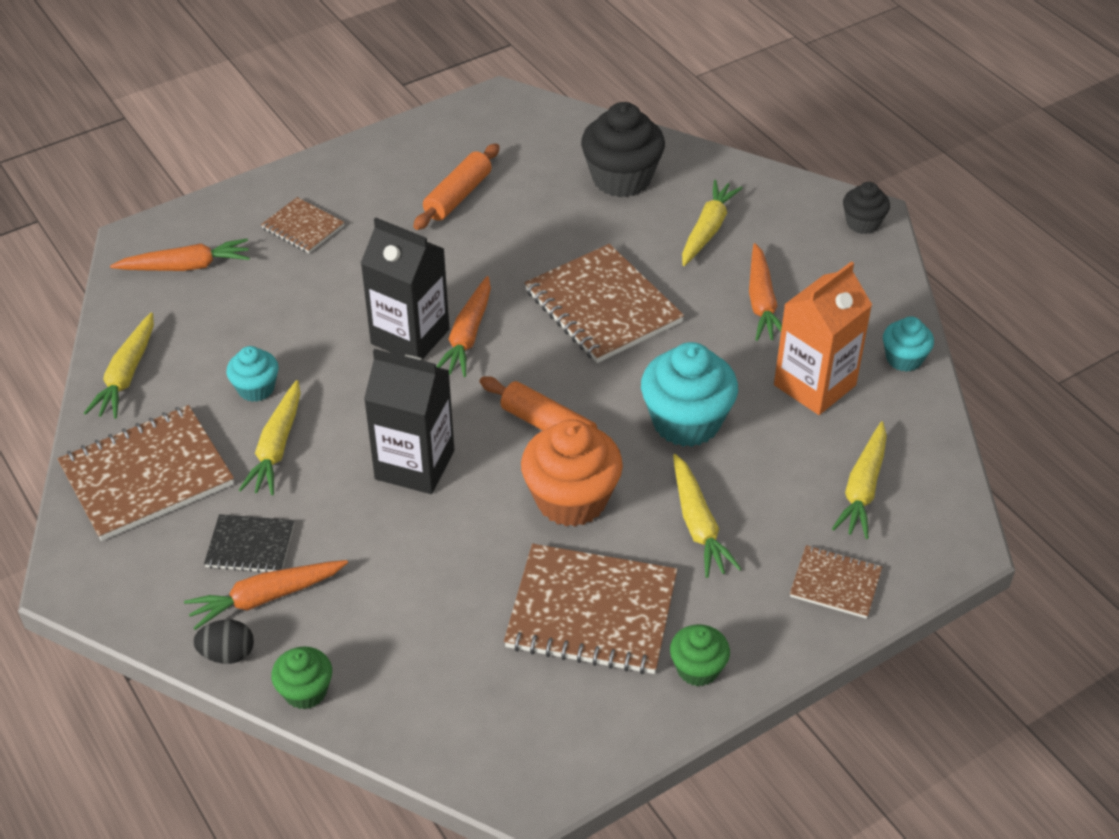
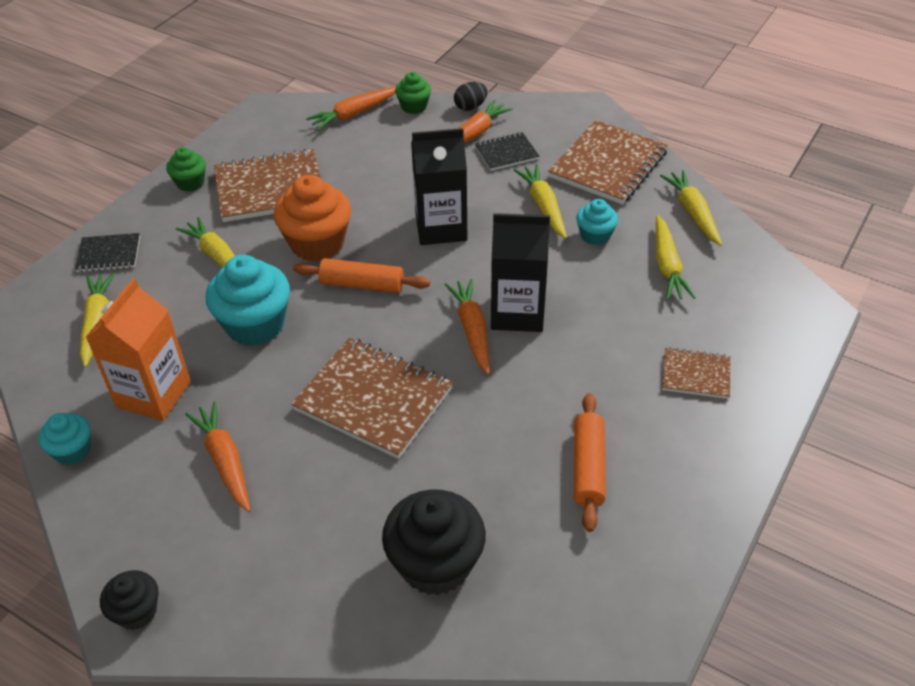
camera: 155 degrees right, 0 degrees up
(186, 266) = (749, 302): orange carrot -> orange carrot (354, 114)
(708, 230) = (310, 529): yellow carrot -> yellow carrot (667, 266)
(835, 583) = (109, 254): brown notebook -> black notebook

